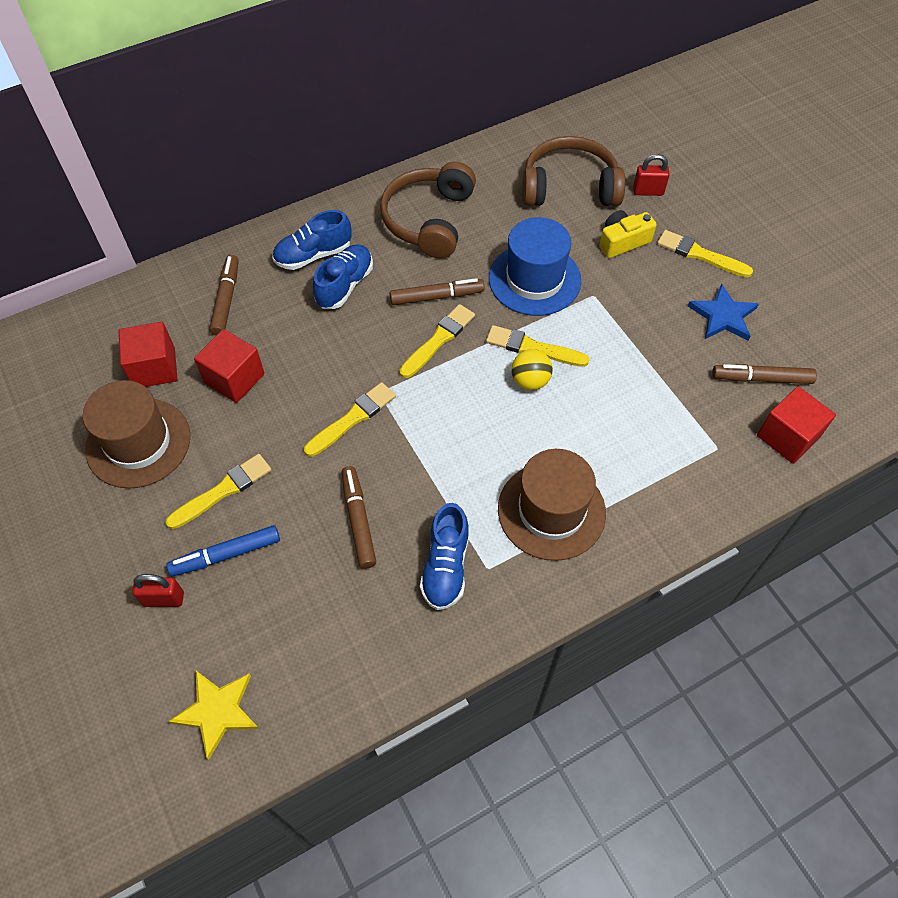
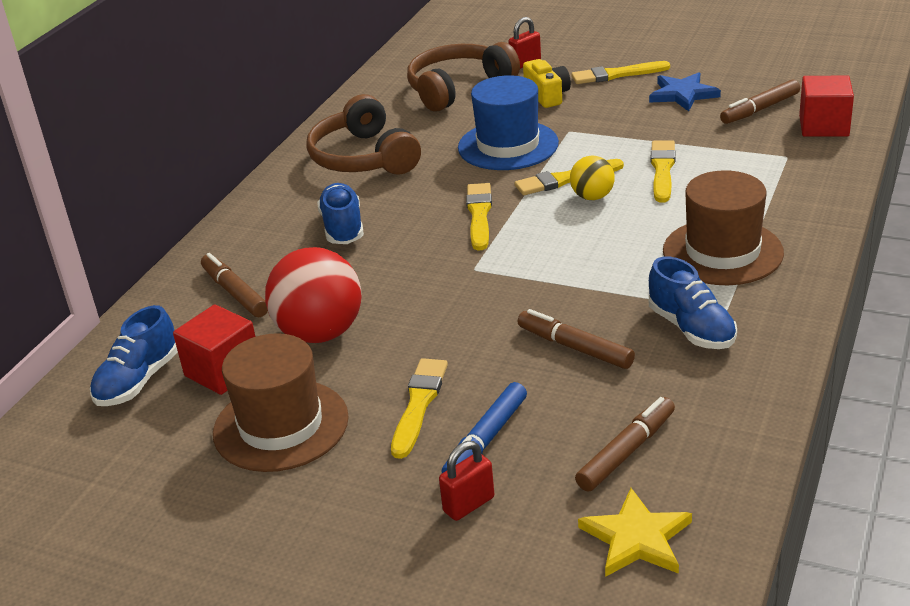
camera: 35 degrees left, 25 degrees down
(234, 378) = (320, 333): red cube -> red ball
(313, 255) = (284, 226): blue shoe -> blue shoe (138, 381)
(352, 419) = (474, 295): yellow brush -> yellow brush (662, 170)
(436, 297) = (439, 193): brown marker -> brown marker (626, 451)
(622, 242) = (547, 95): yellow camera -> yellow camera turned 135 degrees clockwise

